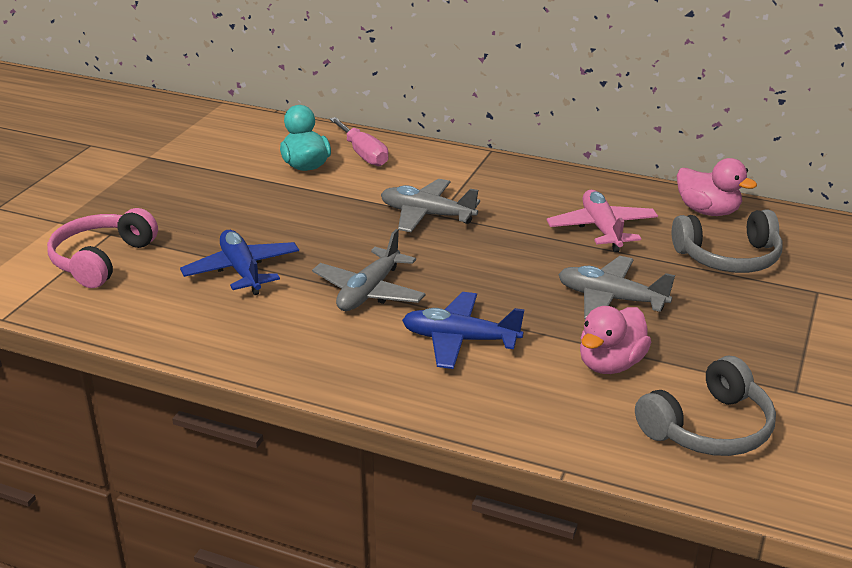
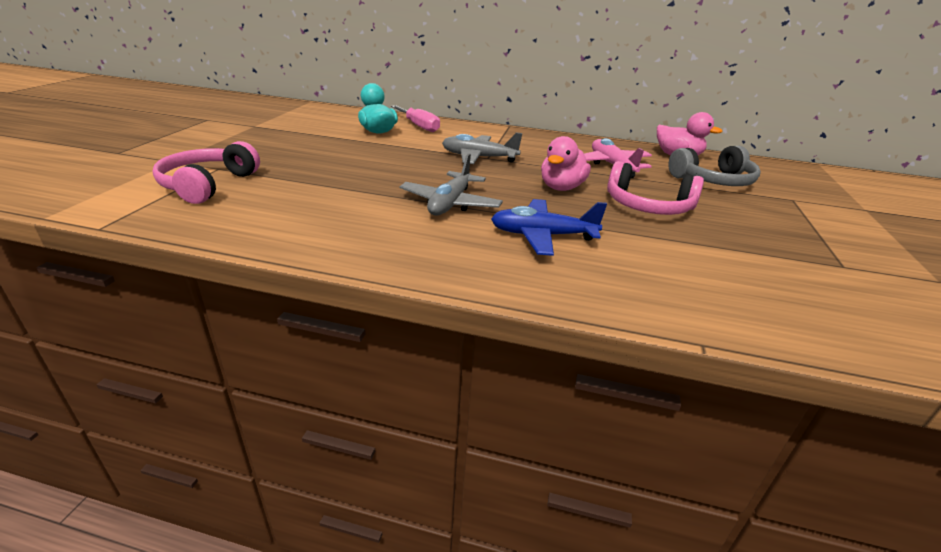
camera: 10 degrees left, 0 degrees up
(242, 271) = (336, 191): blue plane -> none
(610, 299) = (647, 206): grey plane -> pink headphones
(610, 364) = (680, 250): pink duck -> pink duck (561, 187)
(708, 427) = (801, 298): grey headphones -> none

